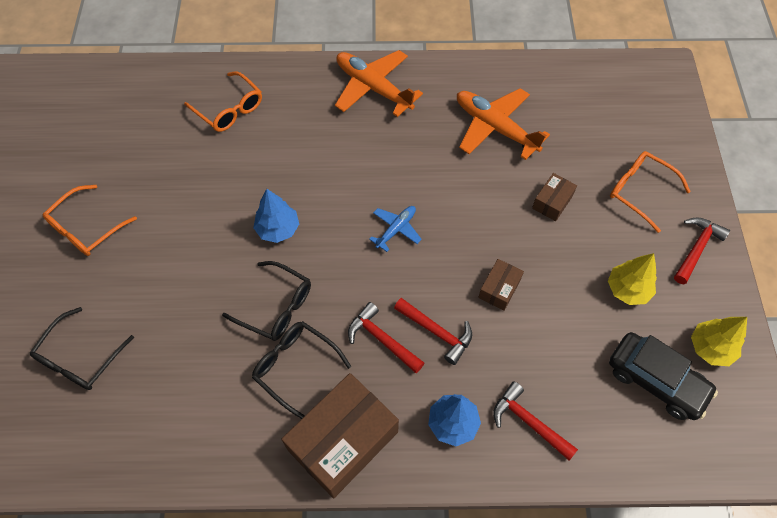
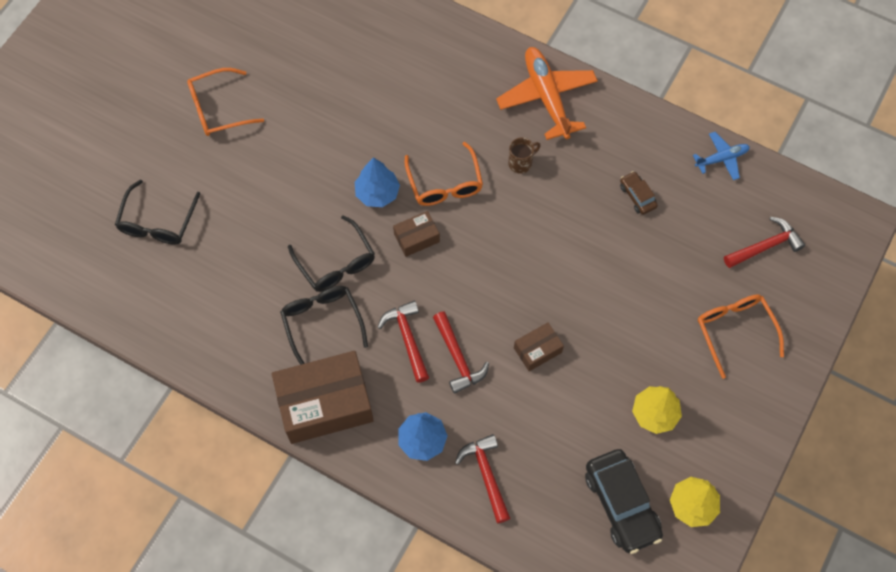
camera: 30 degrees right, 5 degrees up
(80, 358) = (157, 222): black glasses -> black glasses turned 45 degrees counterclockwise
(229, 109) = (400, 54): orange glasses -> orange glasses (445, 184)
(385, 146) = (521, 163): none -> brown mug
(396, 229) = (481, 247): blue plane -> blue plane (722, 158)
(495, 128) = (637, 196): orange plane -> brown car
(552, 202) = (642, 297): brown box -> brown box (416, 238)
(696, 248) = (749, 412): red hammer -> red hammer (765, 246)

